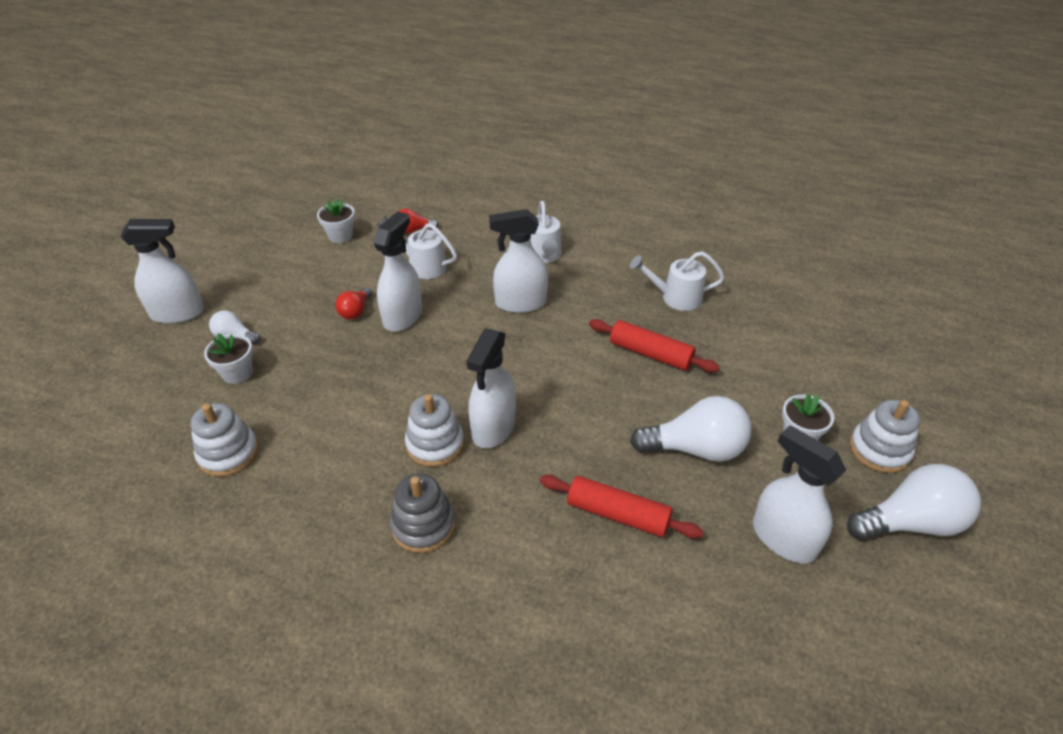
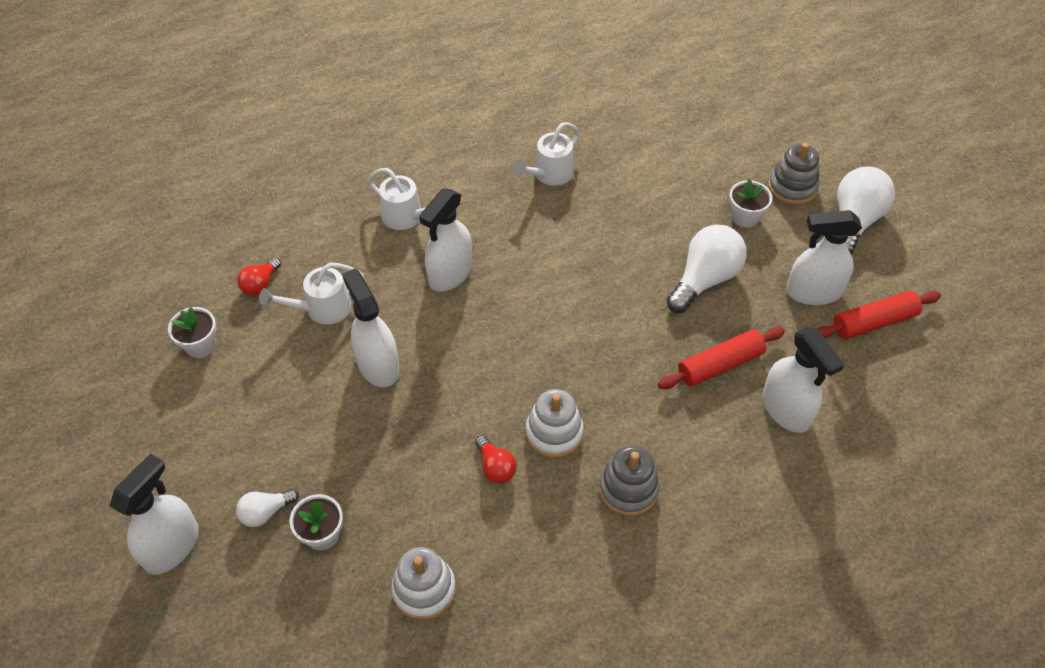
camera: 50 degrees left, 10 degrees up
(355, 311) = (332, 396): red light bulb -> red light bulb (495, 467)
(493, 428) = (573, 384): white spray bottle -> white spray bottle (786, 410)
(650, 354) = (592, 235): red rolling pin -> red rolling pin (874, 322)
(879, 450) = (792, 187): white stacking toy -> grey stacking toy

